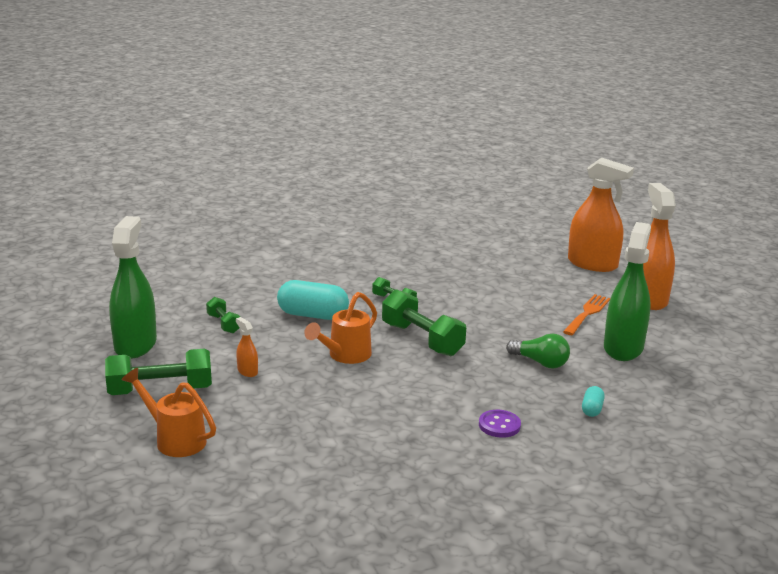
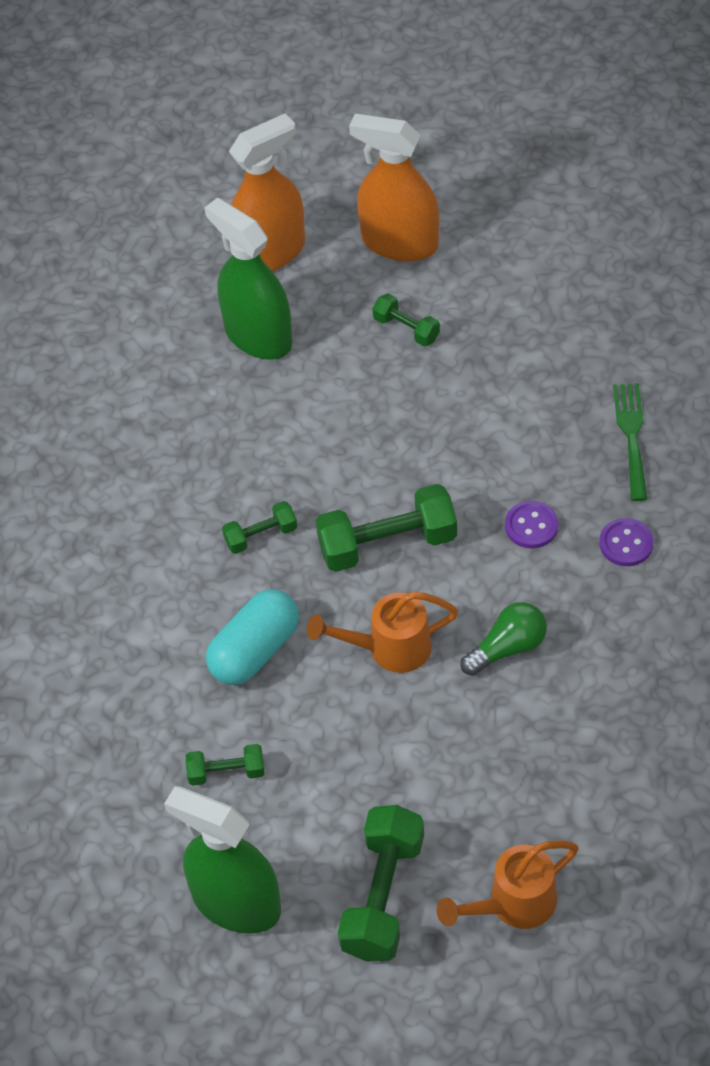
camera: 60 degrees left, 30 degrees up
(247, 371) = (379, 777): orange spray bottle -> none
(345, 356) = (389, 648): orange watering can -> orange watering can turned 105 degrees clockwise
(480, 386) = (531, 526): none -> purple button
(540, 362) = (505, 438): green light bulb -> green light bulb (508, 648)
(587, 313) = (406, 329): orange fork -> green dumbbell
(592, 409) = (631, 436): turquoise capsule -> green fork
(623, 348) = (510, 335): green spray bottle -> green spray bottle (258, 335)

